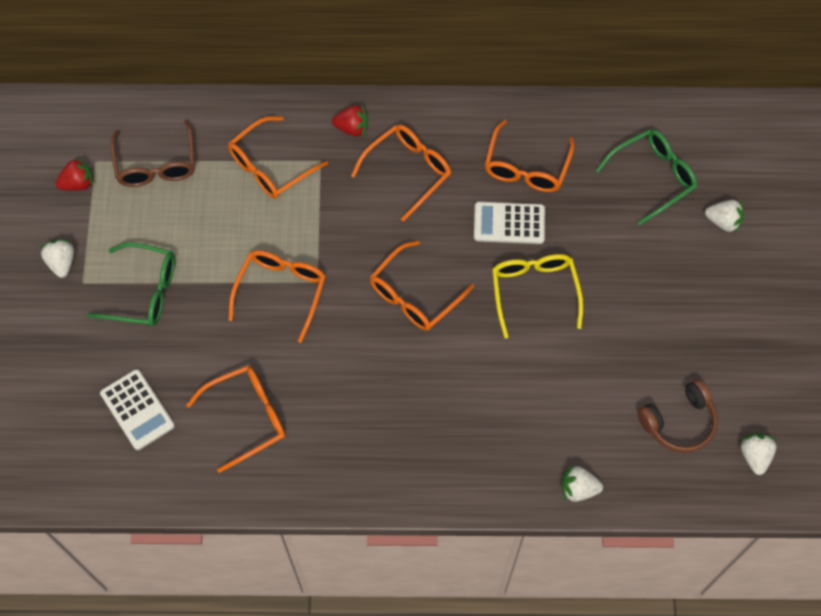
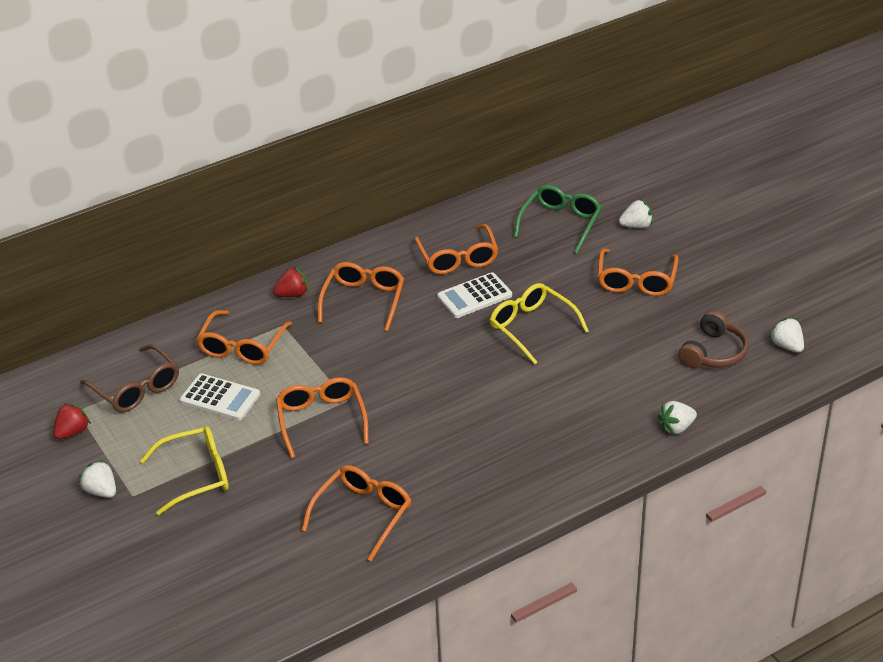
camera: 30 degrees left, 25 degrees down
(137, 410) = (258, 556): white calculator -> white calculator (220, 398)
(144, 291) = (196, 475): green glasses -> yellow glasses
(414, 295) = (437, 372): orange glasses -> orange glasses (636, 281)

